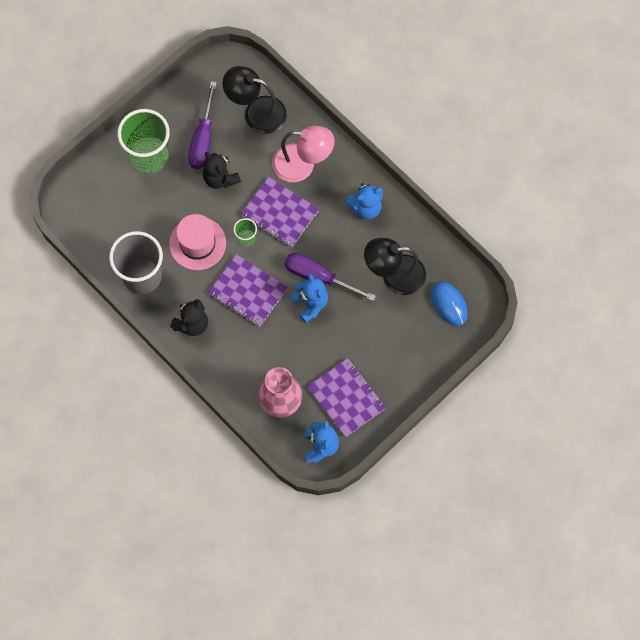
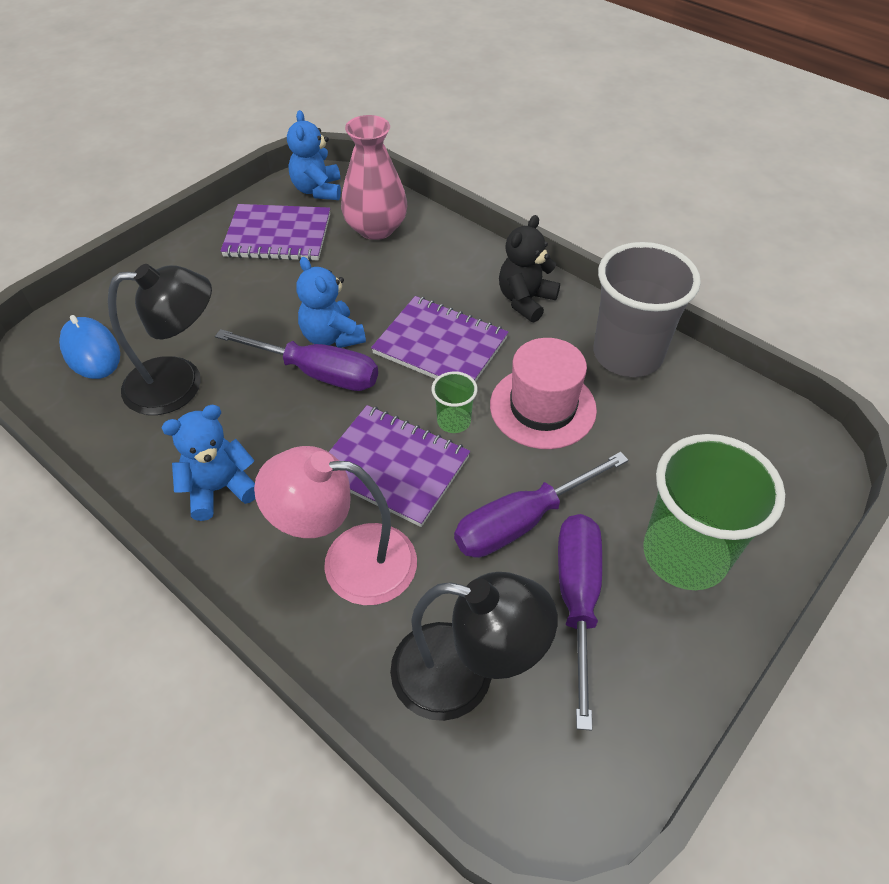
camera: 175 degrees right, 20 degrees down
(220, 178) = (522, 521): black teddy bear -> purple screwdriver
(346, 398) = (278, 235): purple notebook -> purple notebook turned 45 degrees counterclockwise

